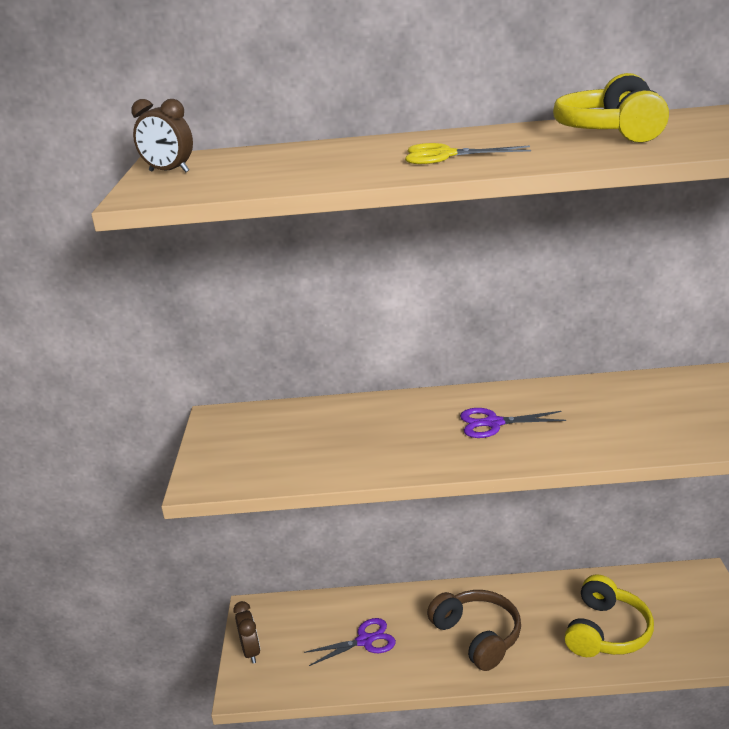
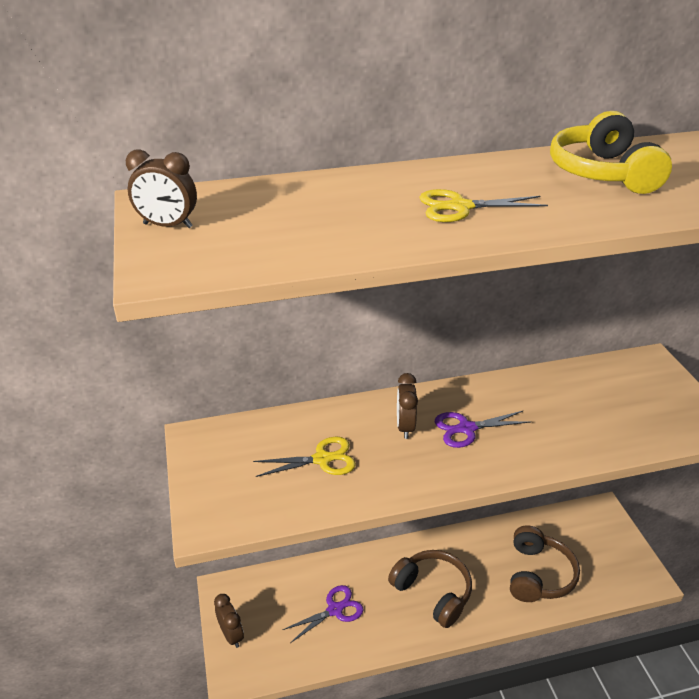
camera: 15 degrees left, 10 degrees up
(333, 440) = (322, 459): none -> yellow scissors
(428, 418) = (405, 427): none -> brown clock
(606, 632) = (538, 574): yellow headphones -> brown headphones

